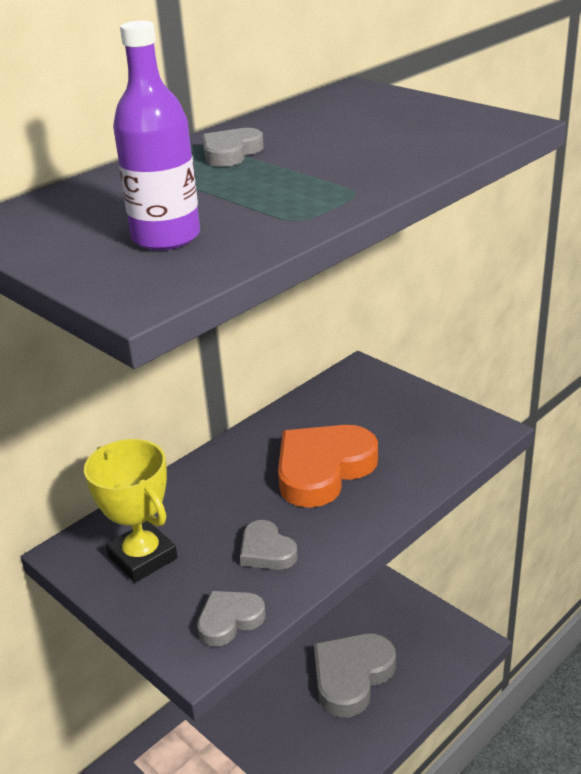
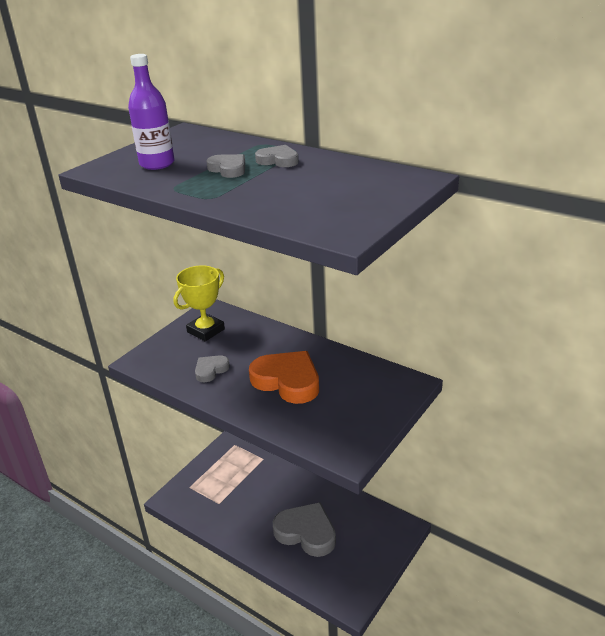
camera: 80 degrees right, 0 degrees up
(229, 620) = (158, 366): grey heart -> grey heart (228, 169)

